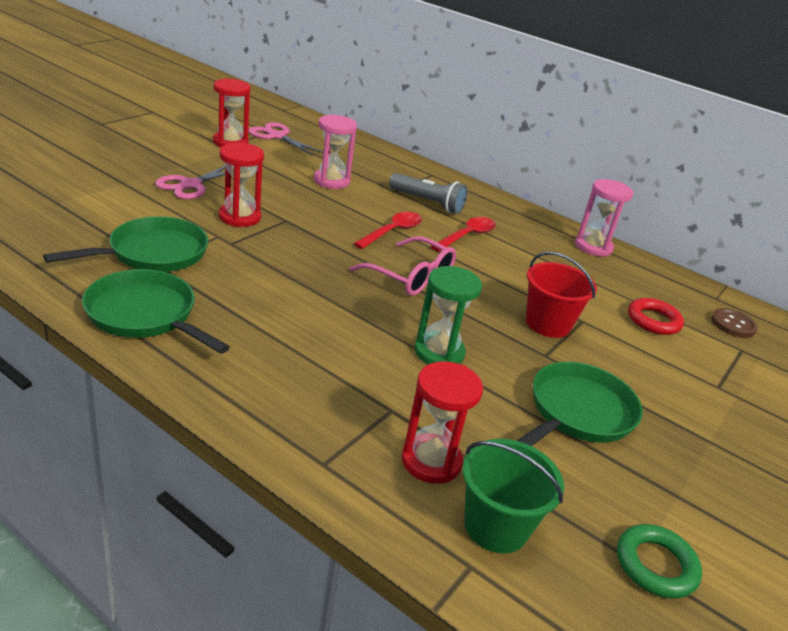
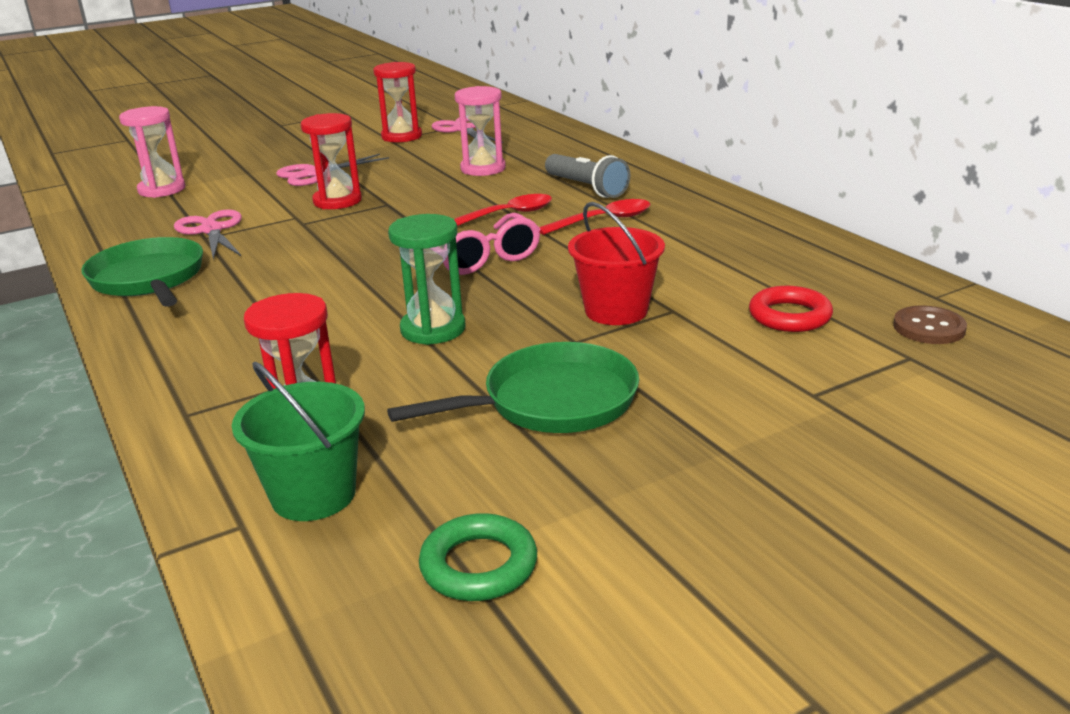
camera: 30 degrees right, 5 degrees down
(152, 253) = (212, 230): green pan -> pink scissors
(593, 247) = (785, 234): pink hourglass -> pink hourglass (162, 190)

